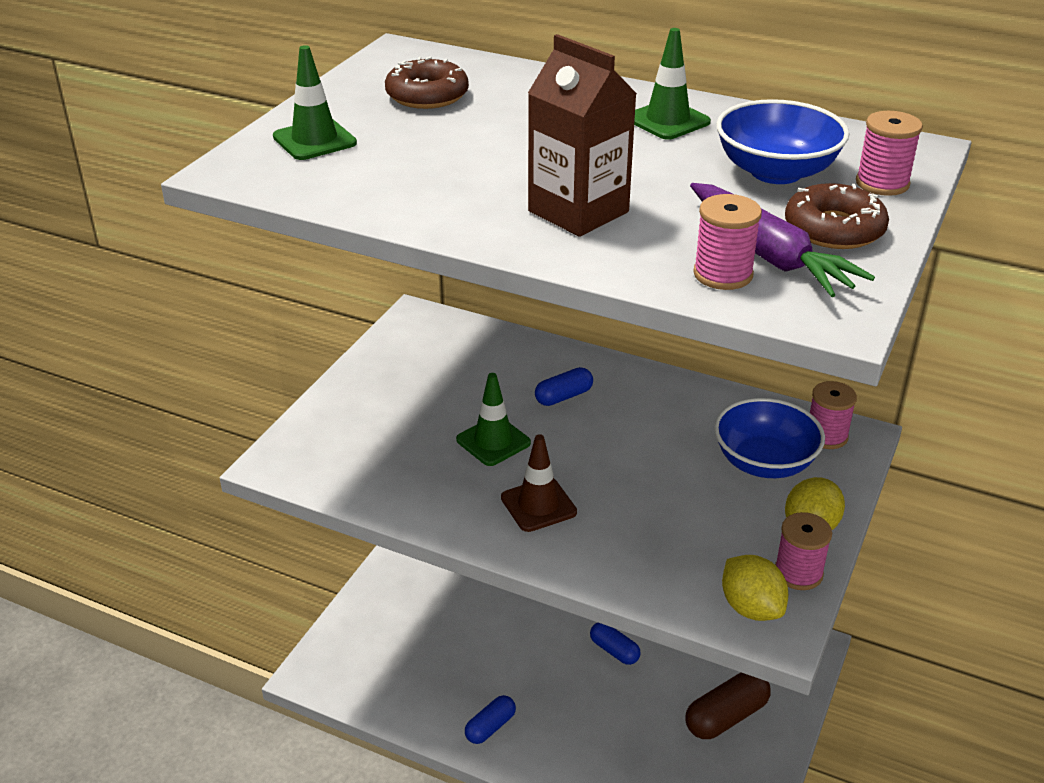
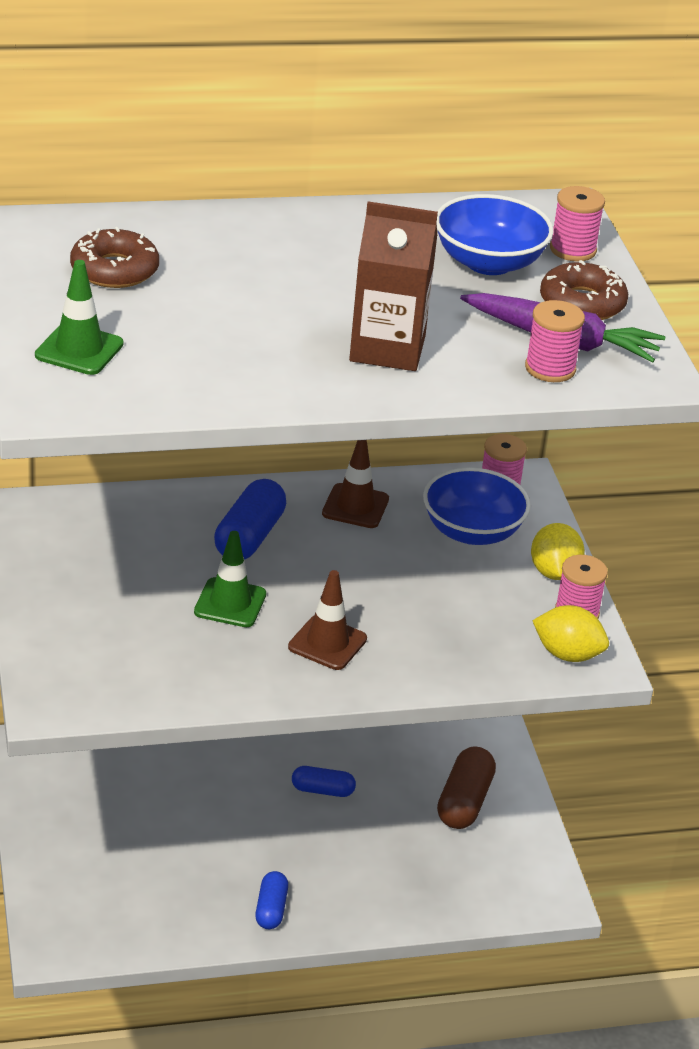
camera: 40 degrees left, 0 degrees up
(563, 396) = (249, 537): blue capsule -> blue capsule, size x1.61
(667, 120) = (351, 236): green traffic cone -> none
(678, 404) = (355, 506): none -> brown traffic cone

